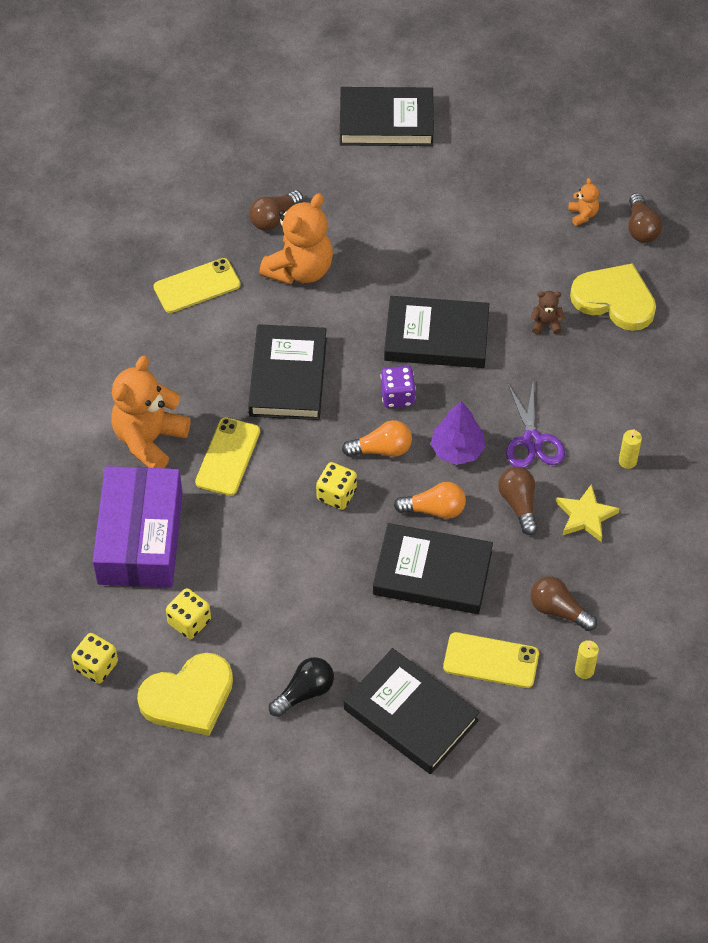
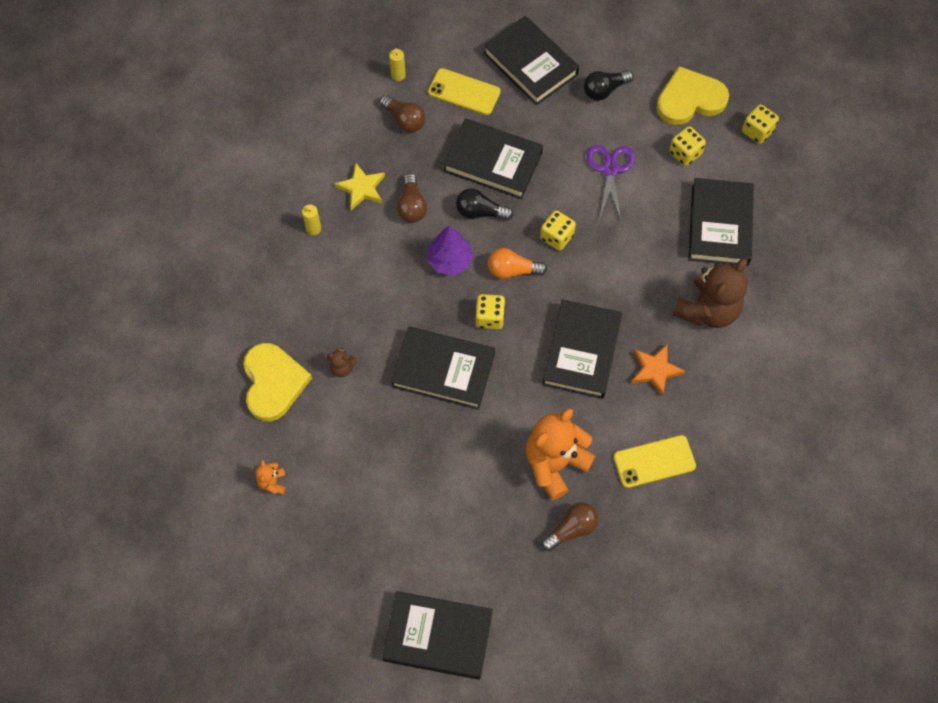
camera: 170 degrees left, 10 degrees up
(140, 538) = (719, 225): purple box -> black book
(149, 440) = (707, 310): orange teddy bear -> brown teddy bear
(204, 370) = (655, 370): none -> orange star
(228, 457) = (642, 284): yellow phone -> none
(397, 396) = (489, 317): purple dice -> yellow dice
(434, 509) = (480, 212): orange light bulb -> black light bulb
(532, 440) = (386, 258): purple scissors -> purple scissors (610, 169)
(615, 299) = (273, 383): yellow heart -> yellow heart turned 135 degrees counterclockwise
(641, 228) = (222, 457): brown light bulb -> none

